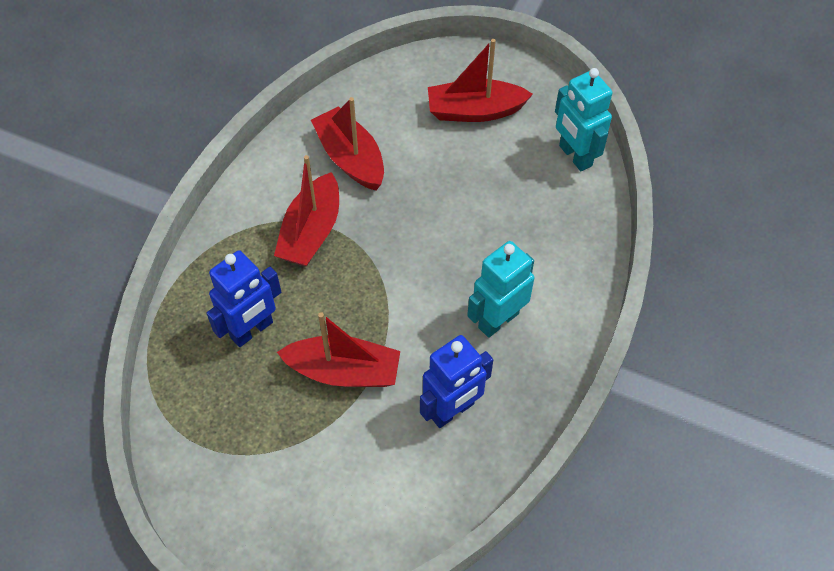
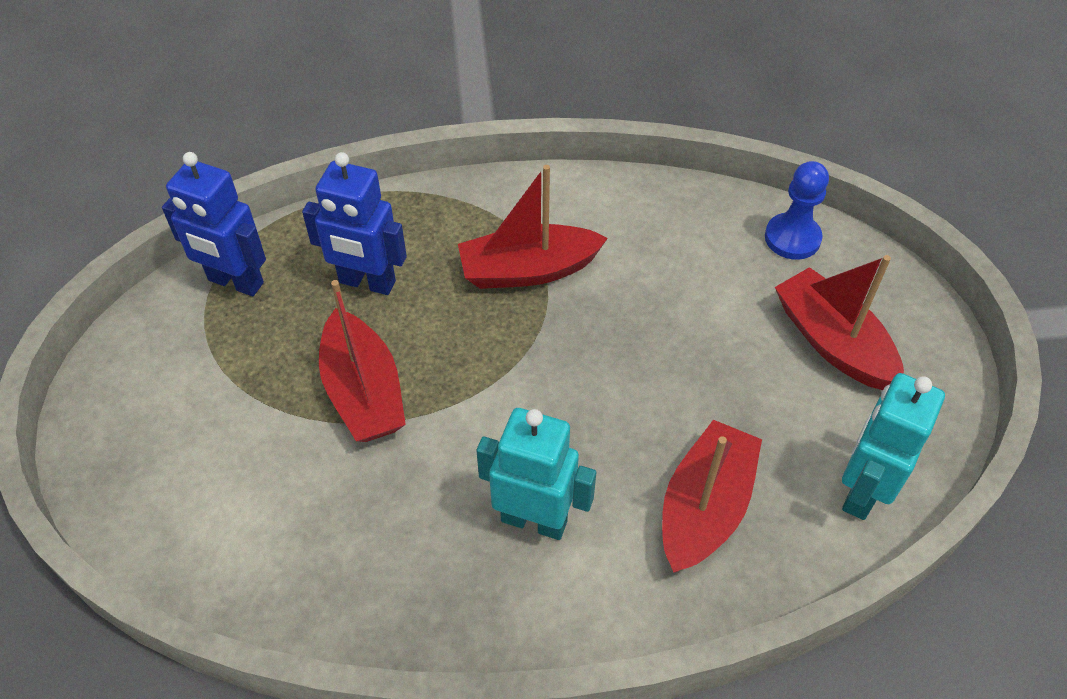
camera: 60 degrees right, 5 degrees down
(350, 158) = (656, 255): red boat -> red boat (705, 507)
(388, 84) = (792, 238): none -> blue pawn
(452, 410) = (372, 531): blue robot -> blue robot (235, 282)

